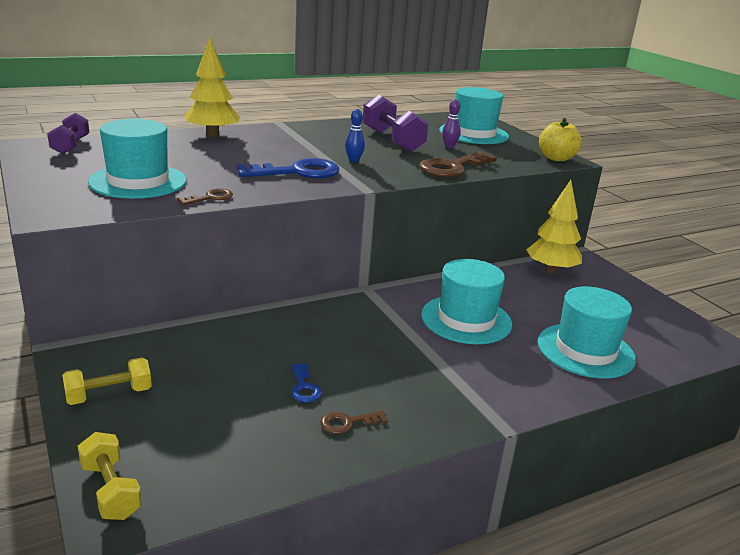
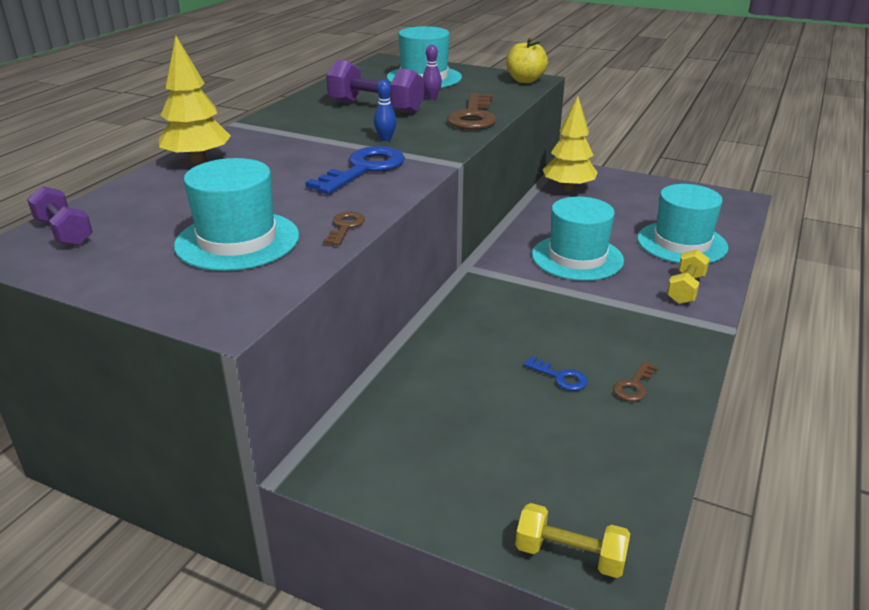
camera: 35 degrees left, 5 degrees up
(109, 395) = (423, 481): yellow dumbbell -> yellow dumbbell (685, 289)

